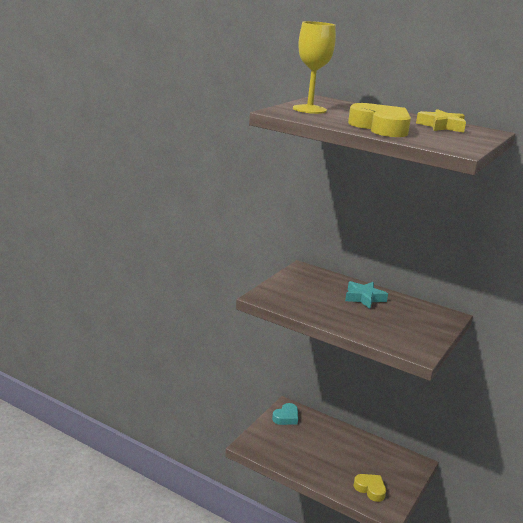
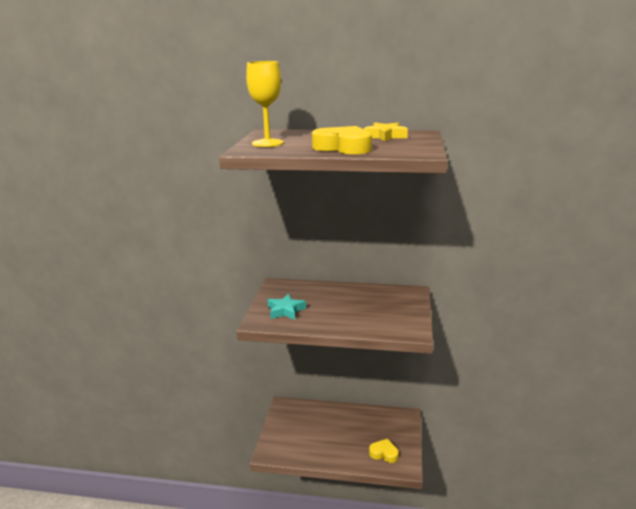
camera: 20 degrees left, 0 degrees up
(286, 417) = (287, 415): turquoise heart -> none
(364, 298) = (341, 296): turquoise star -> turquoise star (285, 310)

